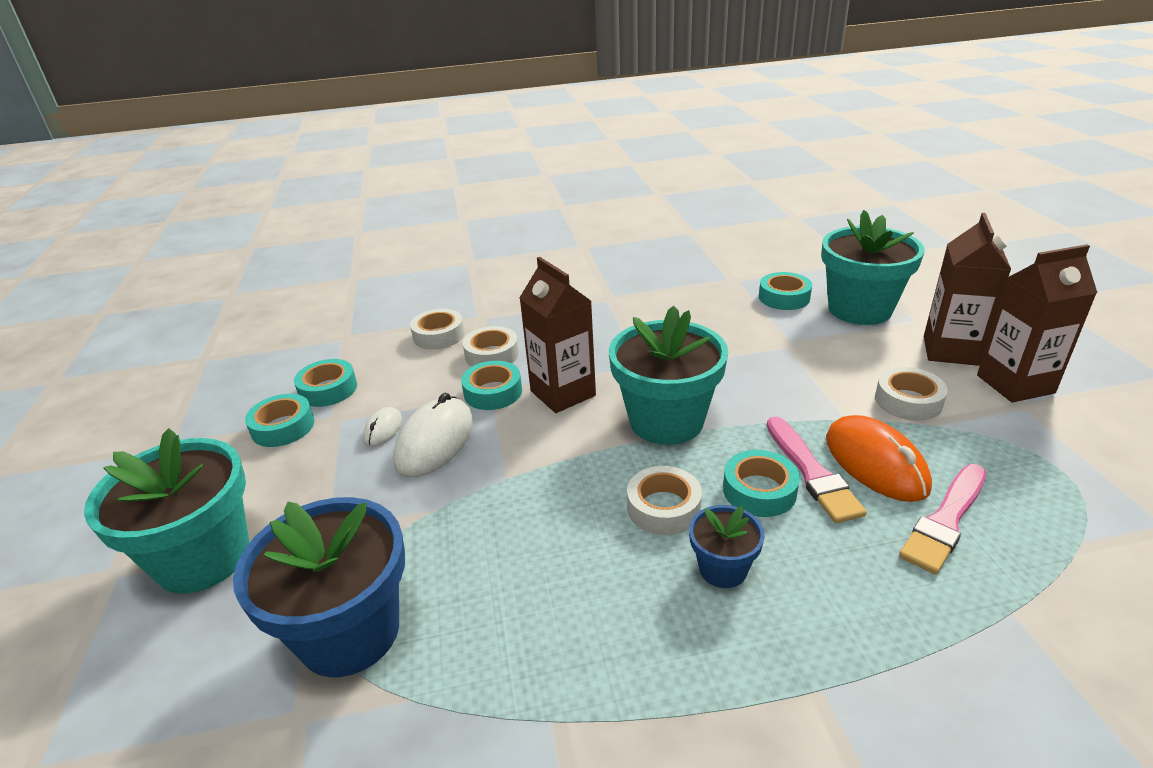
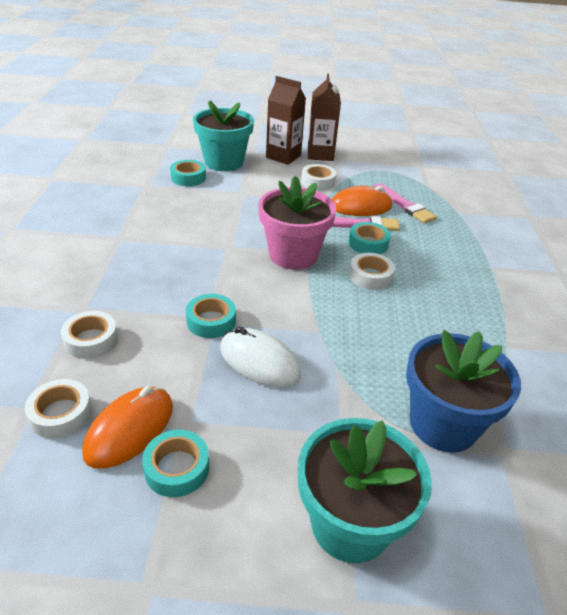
camera: 80 degrees left, 5 degrees up
(328, 389) = (130, 429): turquoise tape -> orange mouse
(383, 429) = (225, 392): white mouse -> none
(492, 354) = (154, 313): white tape -> white tape (61, 414)
(563, 393) = (236, 288): brown carton -> none
(666, 421) = (293, 255): turquoise flower pot -> pink flower pot
(723, 569) = (420, 270): blue flower pot -> none

